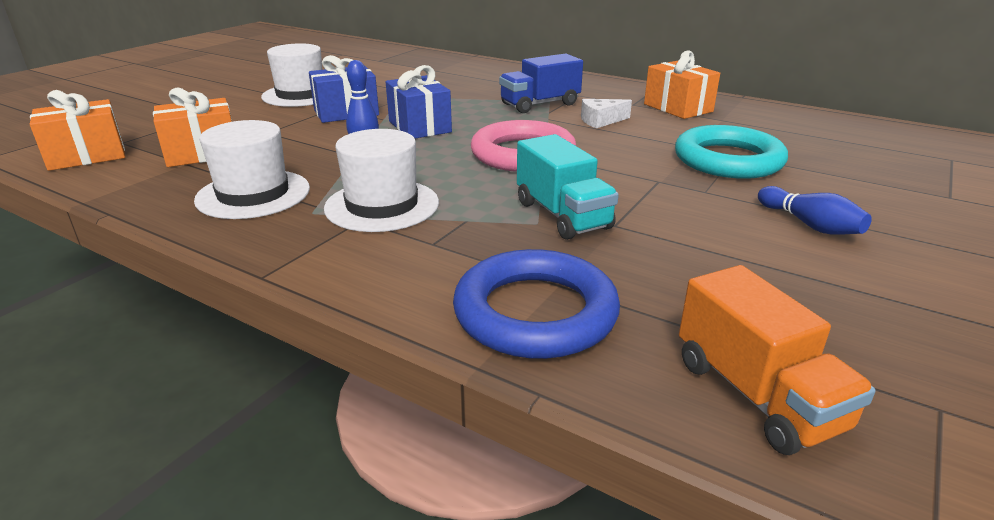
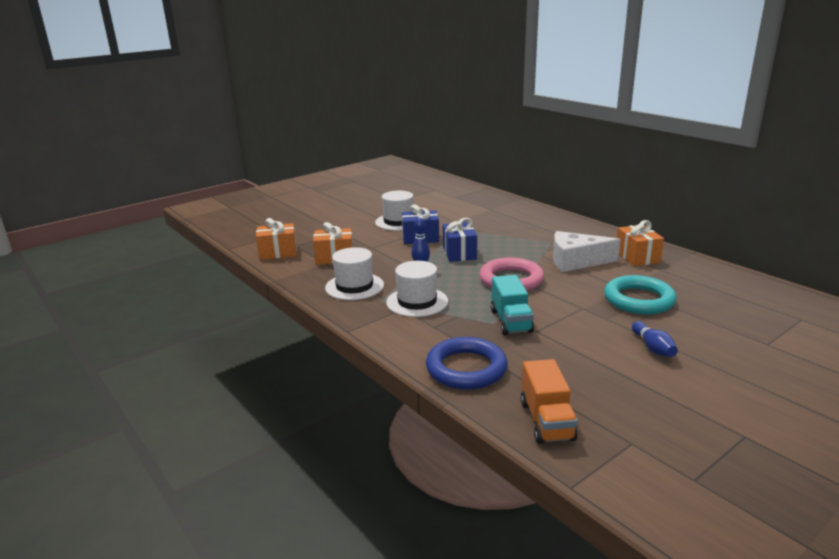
camera: 20 degrees right, 5 degrees down
(540, 104) = (543, 244): blue truck -> none
(601, 121) = (576, 261): white cheese -> white cheese, size x1.96

